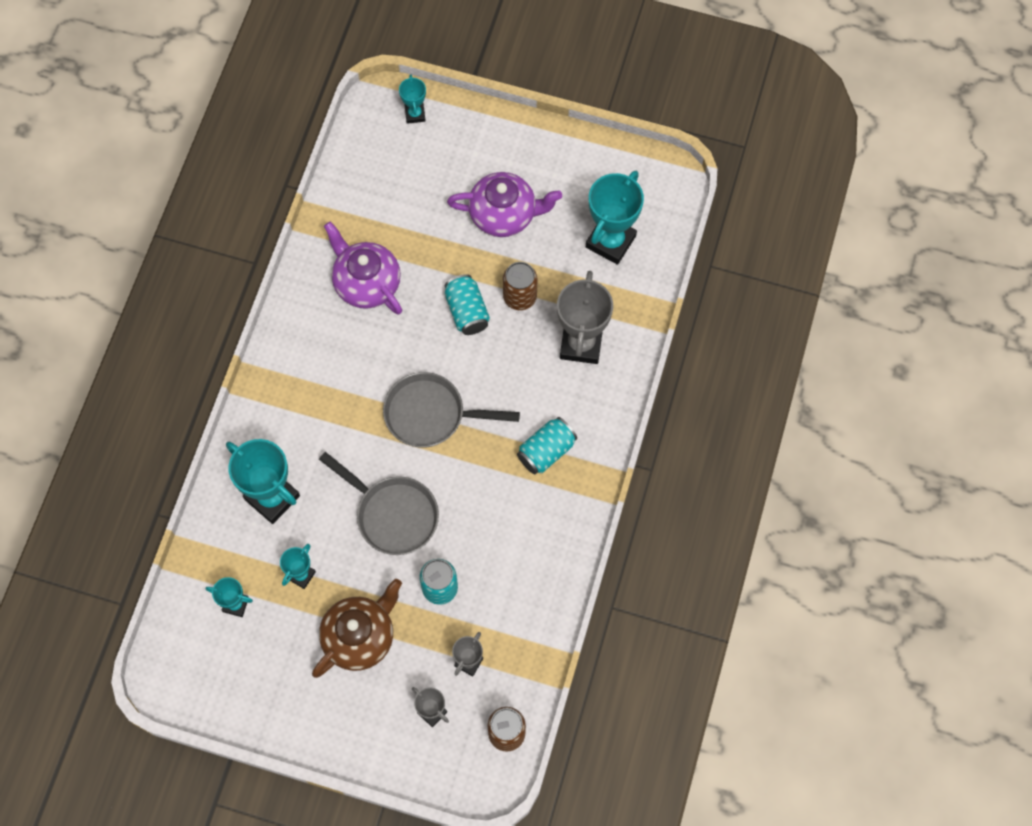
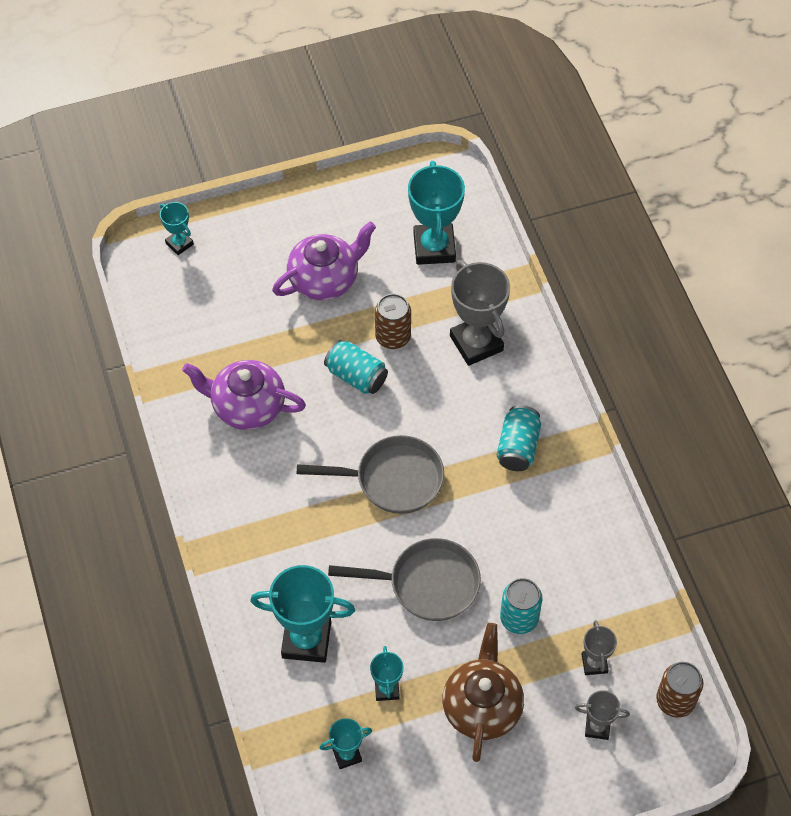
camera: 35 degrees left, 10 degrees down
(430, 414) = (393, 479): grey pan -> grey pan turned 150 degrees counterclockwise

